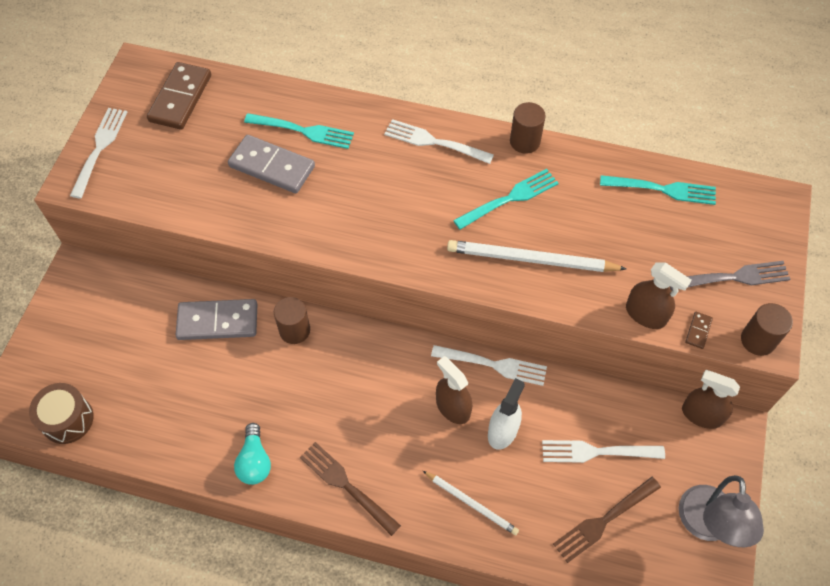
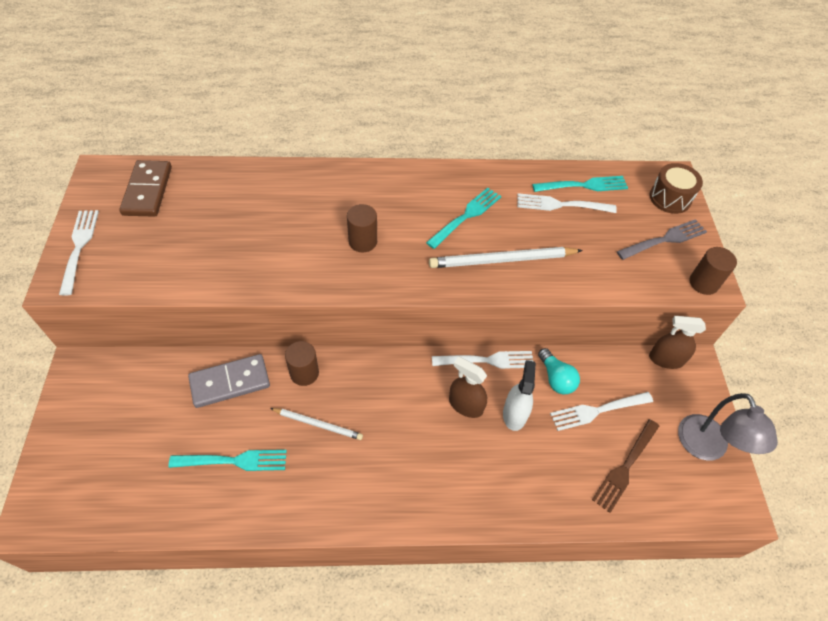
camera: 20 degrees left, 5 degrees down
(67, 419) = (103, 512): brown drum -> brown drum (670, 198)
(255, 461) = (302, 501): turquoise light bulb -> turquoise light bulb (556, 378)
(272, 166) = (250, 231): grey domino -> none
(302, 131) = (269, 197): turquoise fork -> turquoise fork (233, 461)
(347, 486) = (396, 499): brown fork -> none
(435, 142) = (388, 184): white fork -> white fork (562, 205)
(471, 503) = (510, 484): white pencil -> white pencil (318, 424)
(525, 141) = (462, 170): brown cylinder -> brown cylinder (363, 241)
(645, 314) = (610, 283): brown spray bottle -> none
(698, 331) = (656, 286): brown domino -> none

